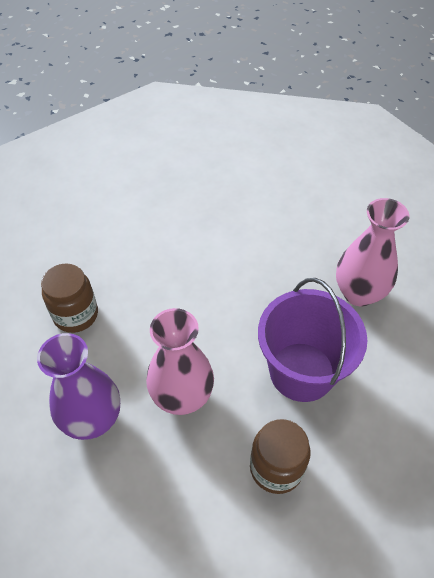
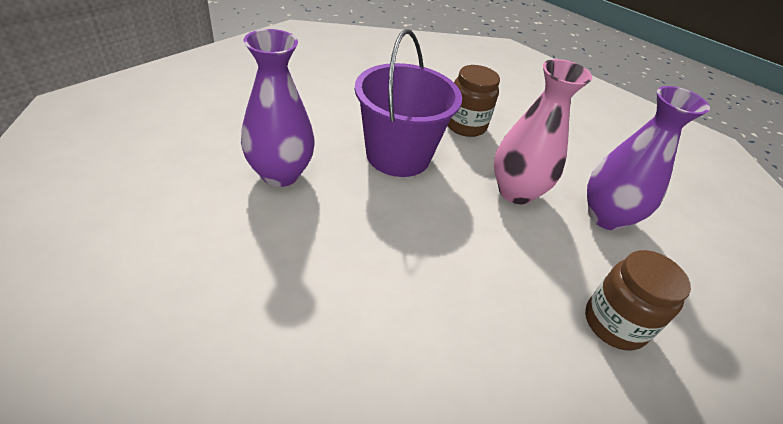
camera: 155 degrees left, 10 degrees down
(358, 293) = (280, 174): pink vase -> purple vase

